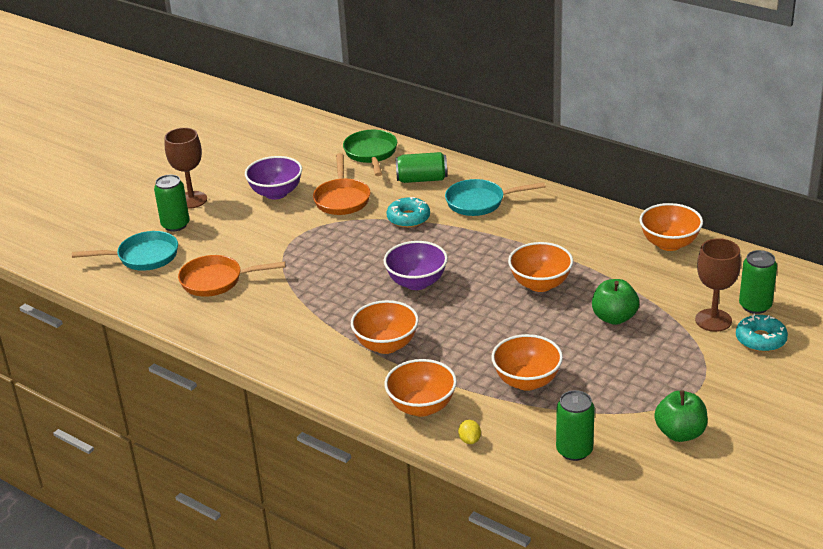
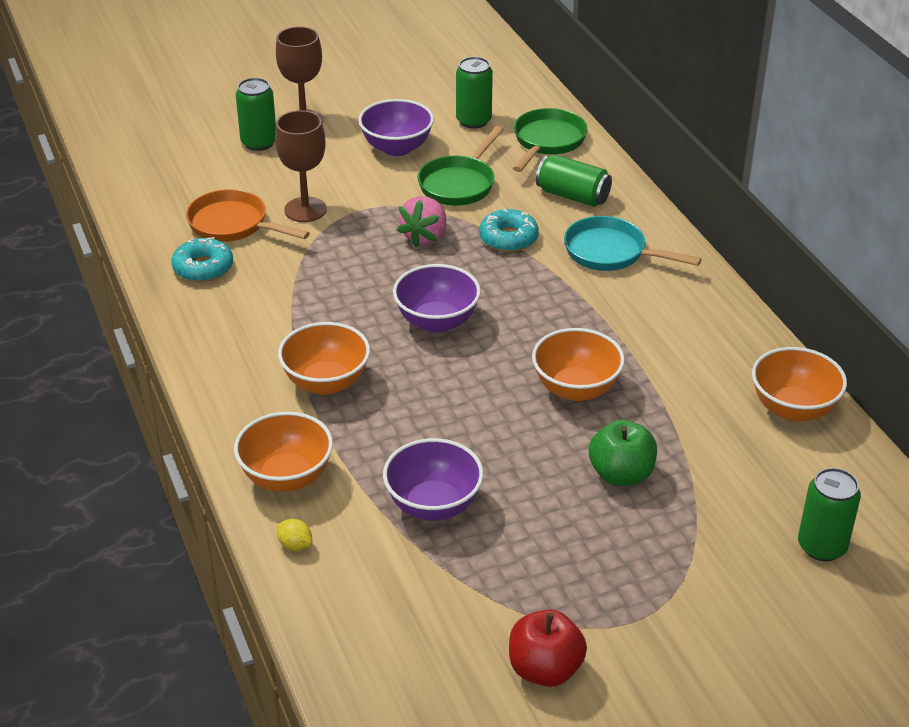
camera: 30 degrees right, 5 degrees up
(143, 257) = (191, 166): turquoise pan -> none
(342, 199) = (459, 184): orange pan -> green pan
(354, 238) = (425, 236): none -> pink strawberry
(469, 440) = (295, 545): yellow lemon -> yellow lemon turned 75 degrees counterclockwise
(527, 381) = (433, 505): orange bowl -> purple bowl
(574, 450) = (396, 622): green can -> green can (473, 121)
(680, 433) = (545, 669): green apple -> red apple
(713, 320) = (744, 539): brown goblet -> brown goblet (305, 209)
(760, 339) = (781, 597): turquoise donut -> turquoise donut (203, 268)

